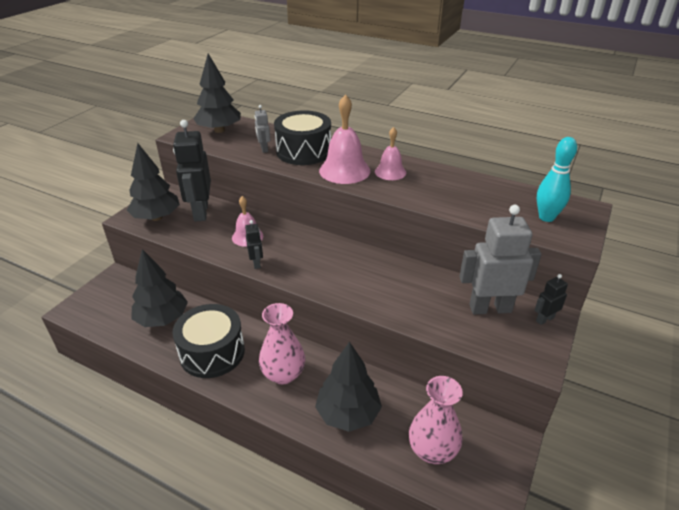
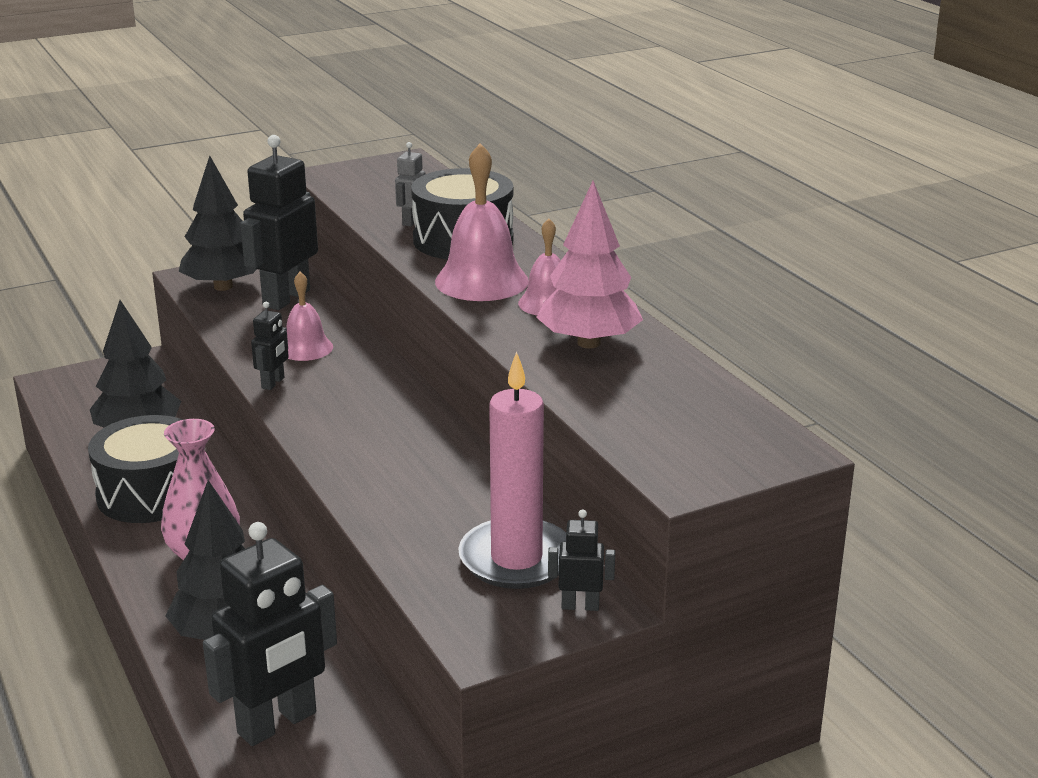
camera: 35 degrees right, 10 degrees down
(219, 130) = (388, 180): black tree -> none
(432, 450) = (278, 723): pink vase -> black robot
(437, 186) = (588, 343): none -> pink tree
(490, 308) = (516, 559): grey robot -> pink candle
(546, 217) = (691, 437): turquoise bowling pin -> none

